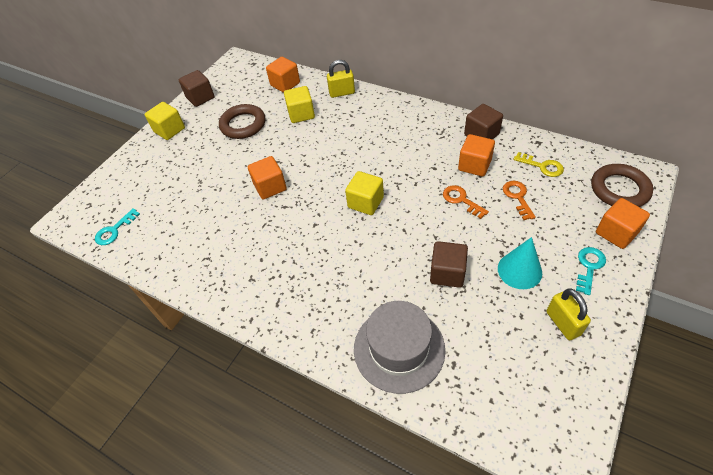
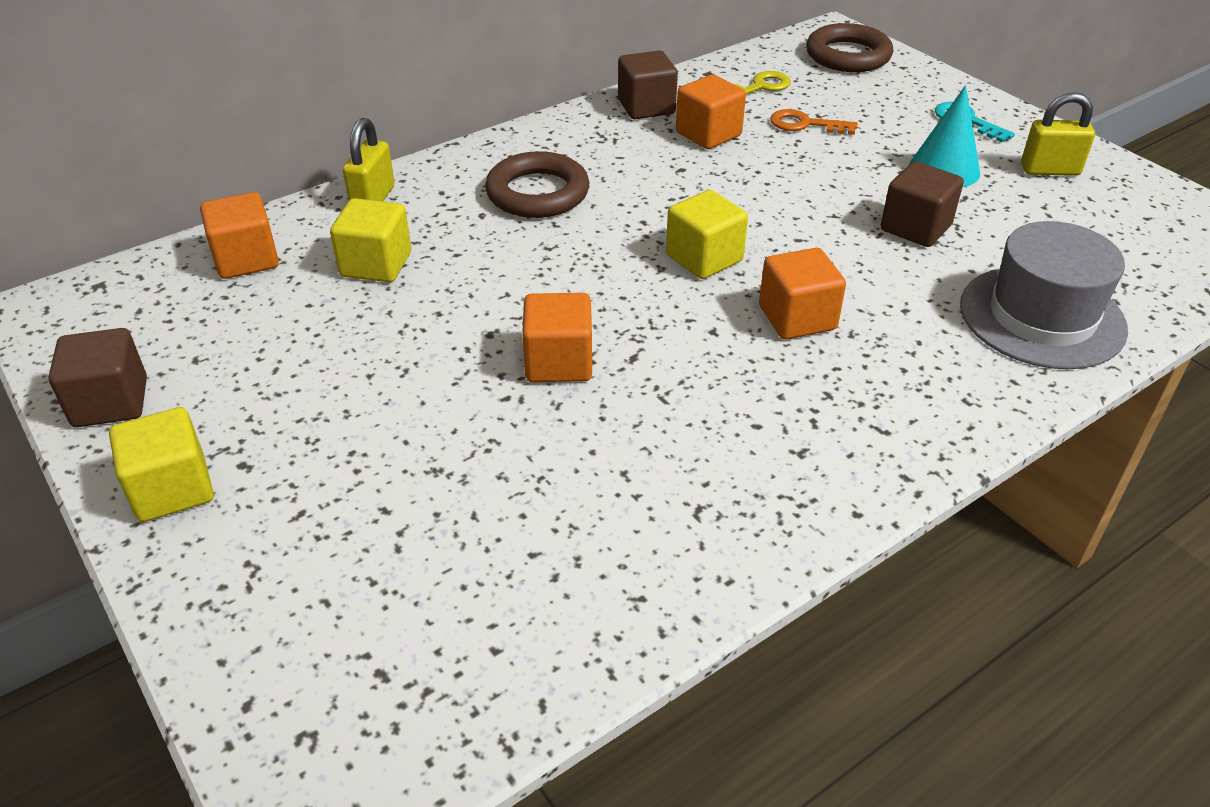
camera: 70 degrees left, 10 degrees down
(114, 230) = (471, 682): turquoise key -> none
(243, 125) = (311, 354): brown ring -> brown ring (537, 193)
(461, 200) = (774, 169): orange key -> none
(616, 233) = (920, 84): orange cube -> orange cube (797, 318)

